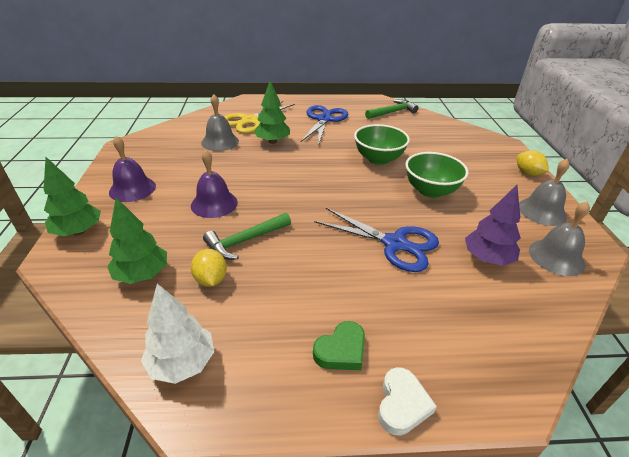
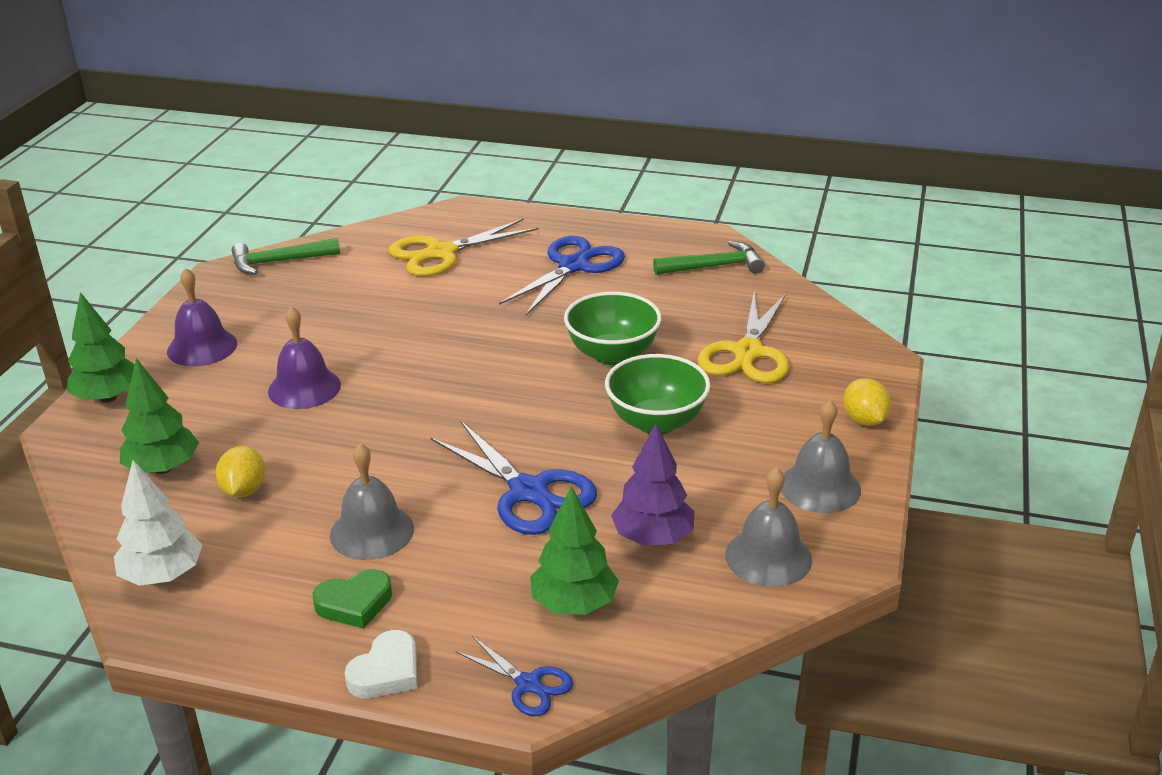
camera: 20 degrees right, 5 degrees down
(220, 142) = (369, 286): grey bell -> grey bell (372, 531)
(245, 241) = (317, 449): green hammer -> green hammer (279, 262)
(272, 141) = (455, 297): green tree -> green tree (574, 604)
(443, 149) = (748, 353): none -> yellow scissors
(504, 386) = (528, 684): none -> blue scissors

